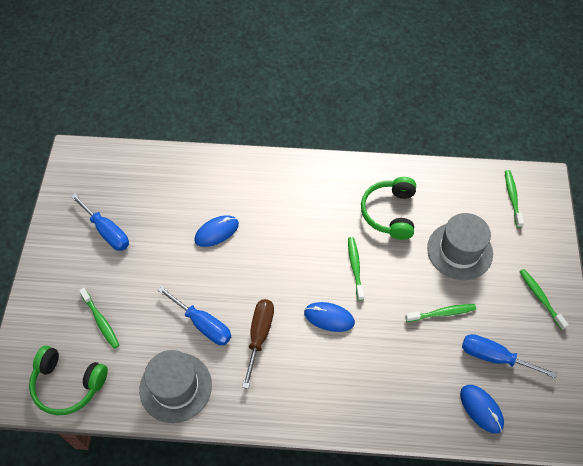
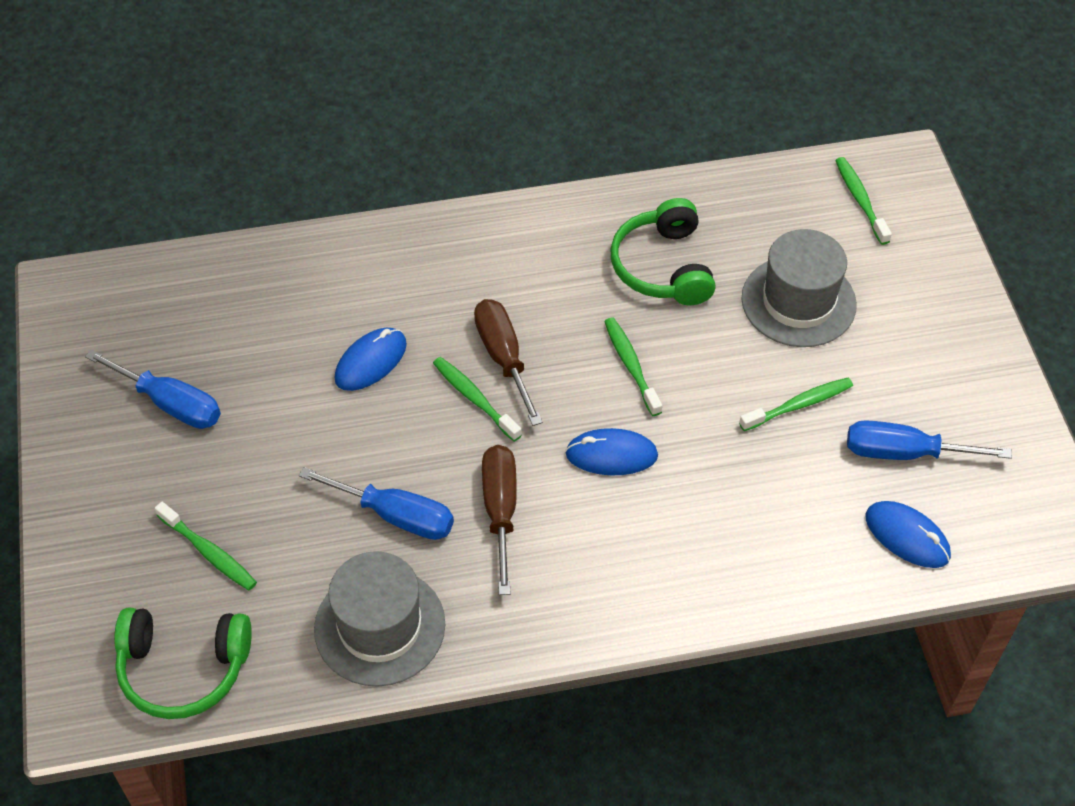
camera: 15 degrees left, 5 degrees down
(287, 246) = (504, 357): none -> brown screwdriver
(540, 298) = (951, 345): green toothbrush -> green toothbrush (474, 398)

